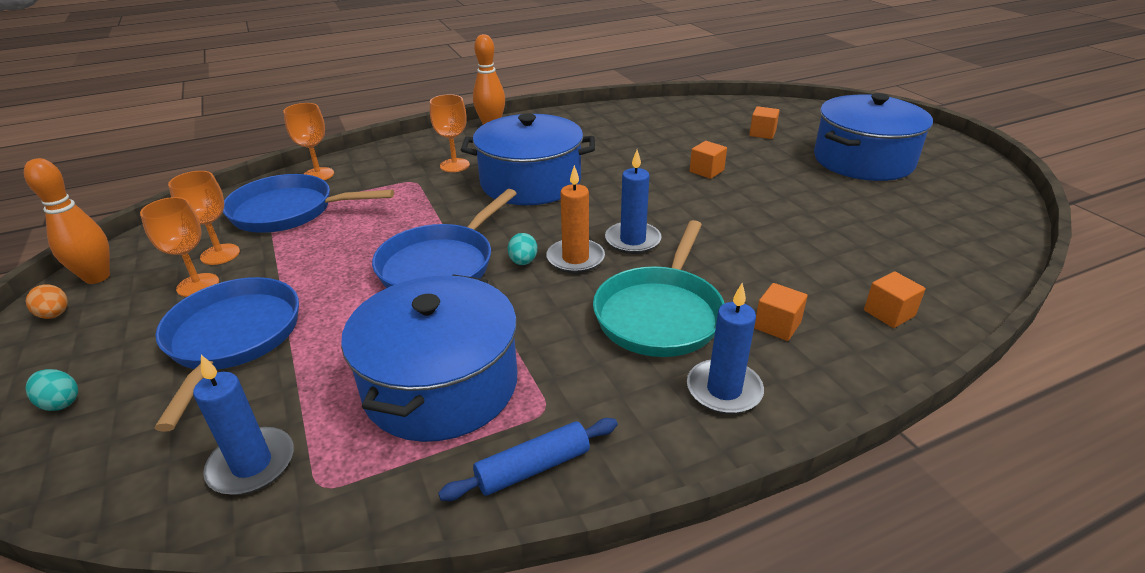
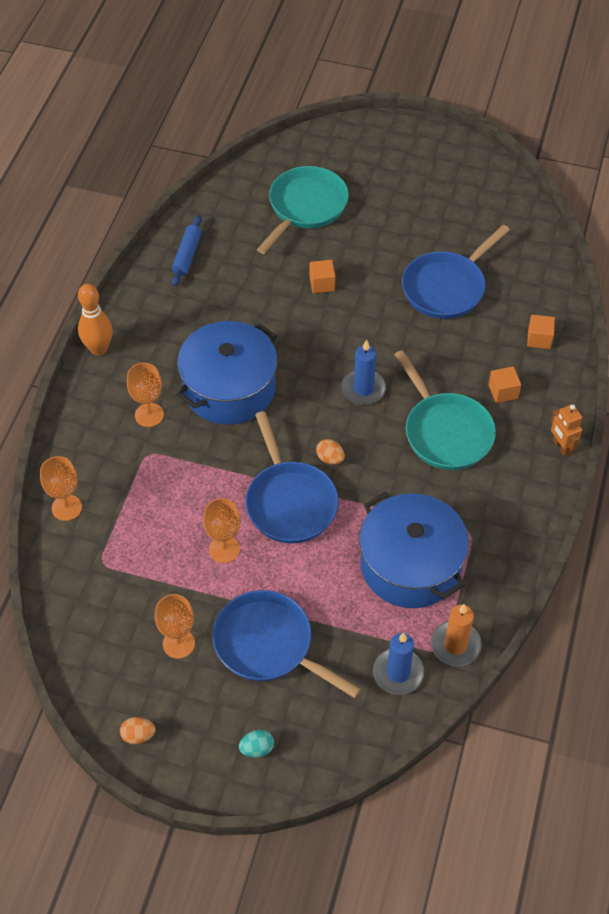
camera: 50 degrees left, 20 degrees up
(97, 277) = (103, 700): orange bowling pin -> none
(220, 254) = (144, 617): orange goblet -> orange goblet (224, 549)
(289, 211) = (116, 552): blue pan -> blue pan (447, 287)
(523, 262) = (330, 458): turquoise egg -> orange egg
(533, 468) = (503, 561): blue rolling pin -> blue rolling pin (187, 255)
(575, 259) = (353, 431): orange candle -> orange candle (455, 645)
(724, 390) = (524, 453): blue candle -> none
(762, 133) = (305, 207): orange cube -> turquoise pan
(783, 418) = (561, 447): none -> orange robot
(863, 160) = (399, 196): blue pot -> none

